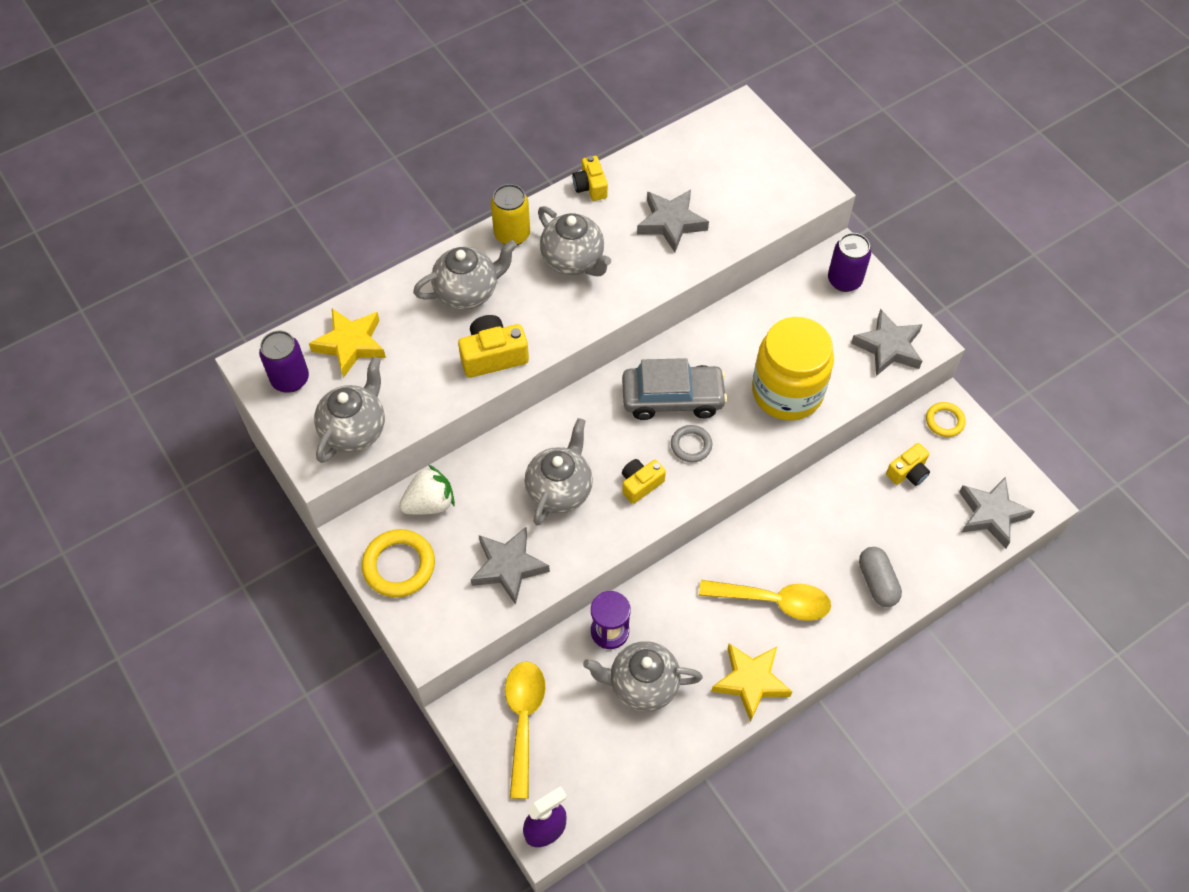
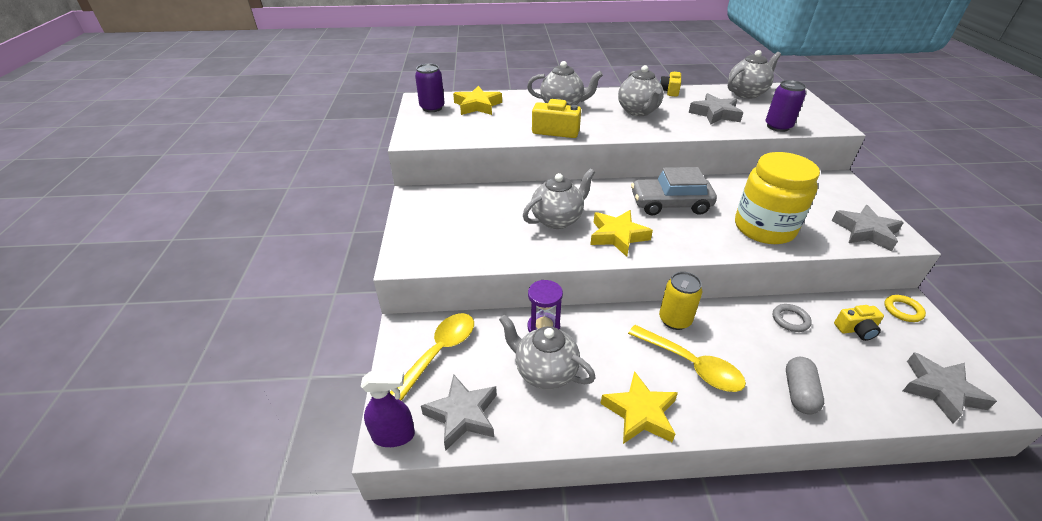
camera: 30 degrees right, 20 degrees down
(355, 430) = (446, 133): grey teapot -> grey teapot (746, 93)
(399, 565) = (423, 217): yellow ring -> none
(430, 503) = (469, 197): white strawberry -> none
(508, 567) = (491, 243): grey star -> grey star (462, 415)
(512, 234) = (607, 95): yellow can -> yellow can (675, 320)
(640, 484) = (618, 236): yellow camera -> yellow star
(672, 398) = (670, 204): grey car -> grey car turned 150 degrees clockwise
(691, 445) = (670, 230): grey ring -> grey ring (790, 320)
(844, 280) = (837, 190): purple can -> purple can (778, 126)

